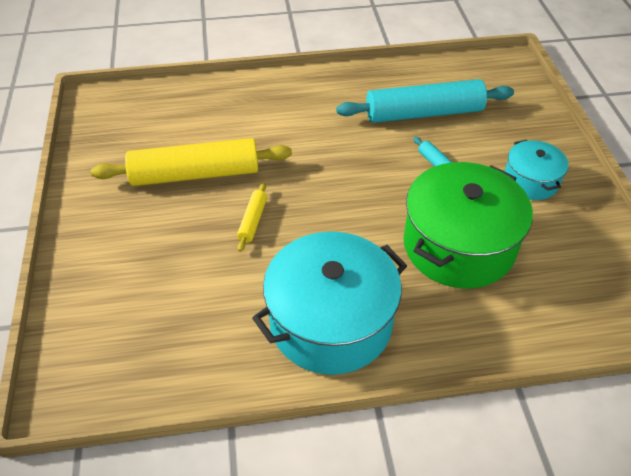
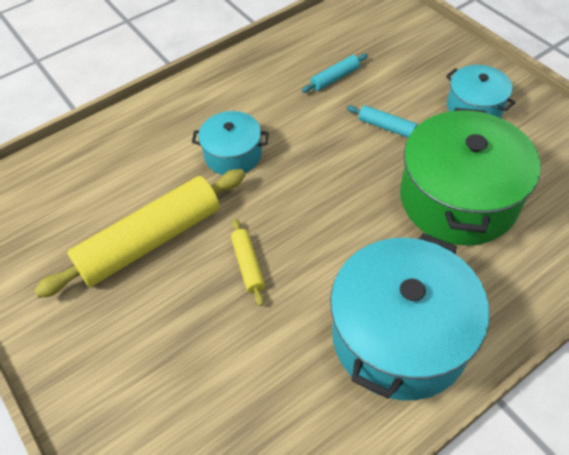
camera: 25 degrees left, 5 degrees up
(298, 139) = (233, 155): none -> turquoise pot
(424, 113) = (335, 78): turquoise rolling pin -> turquoise rolling pin, size x0.44

